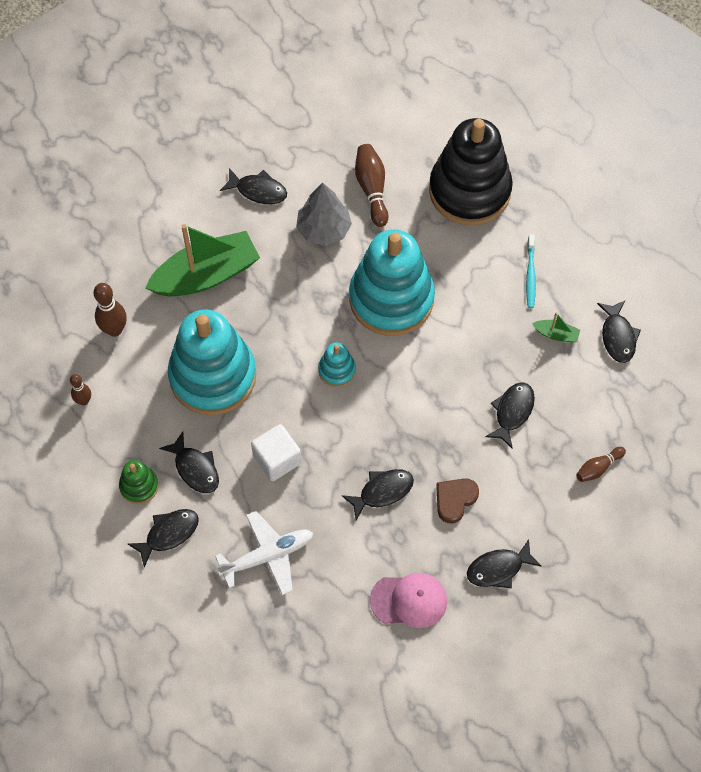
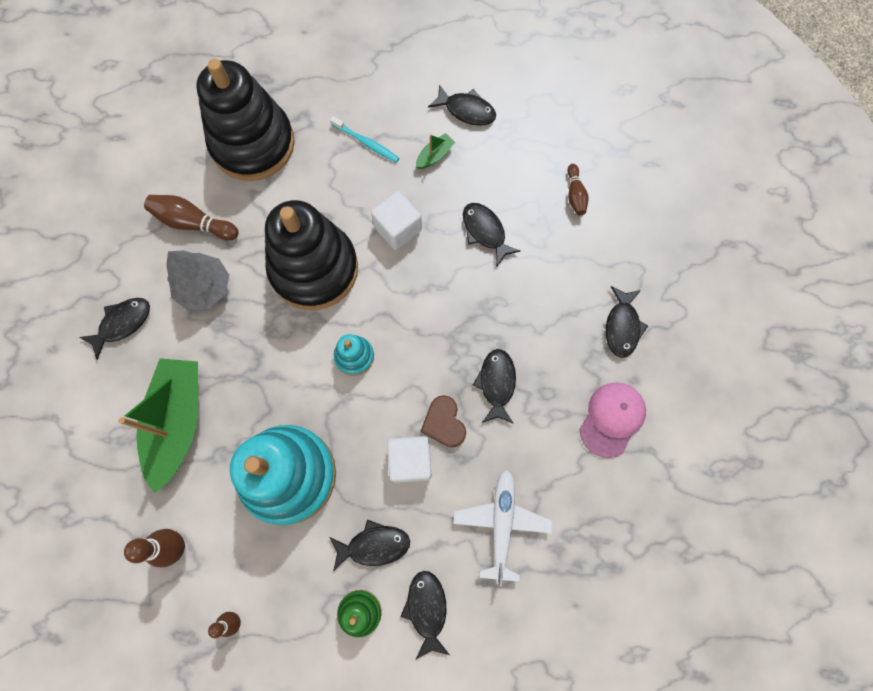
camera: 60 degrees left, 10 degrees up
(391, 299) = (314, 269): turquoise stacking toy -> black stacking toy
(455, 500) = (539, 326): brown heart -> brown heart (444, 423)
(469, 342) = (397, 228): none -> white cube

